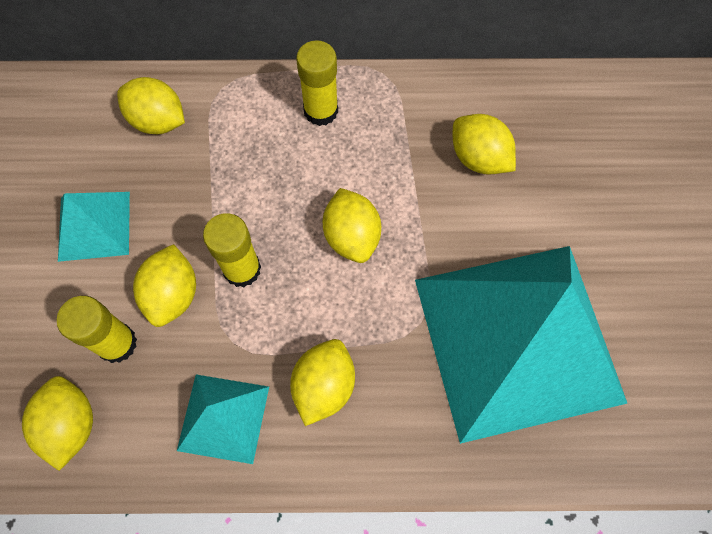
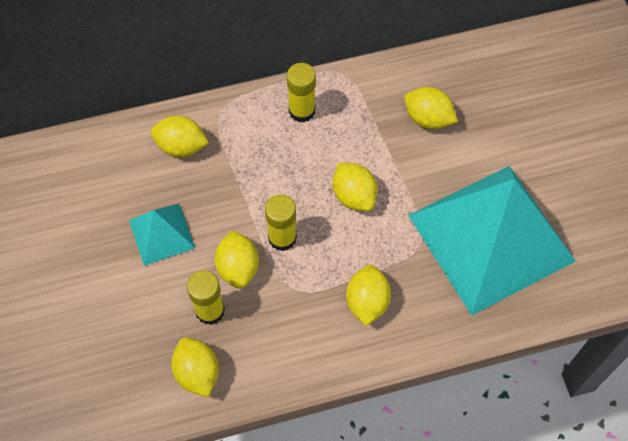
camera: 15 degrees left, 5 degrees down
(223, 418) = (304, 341): turquoise pyramid -> none

